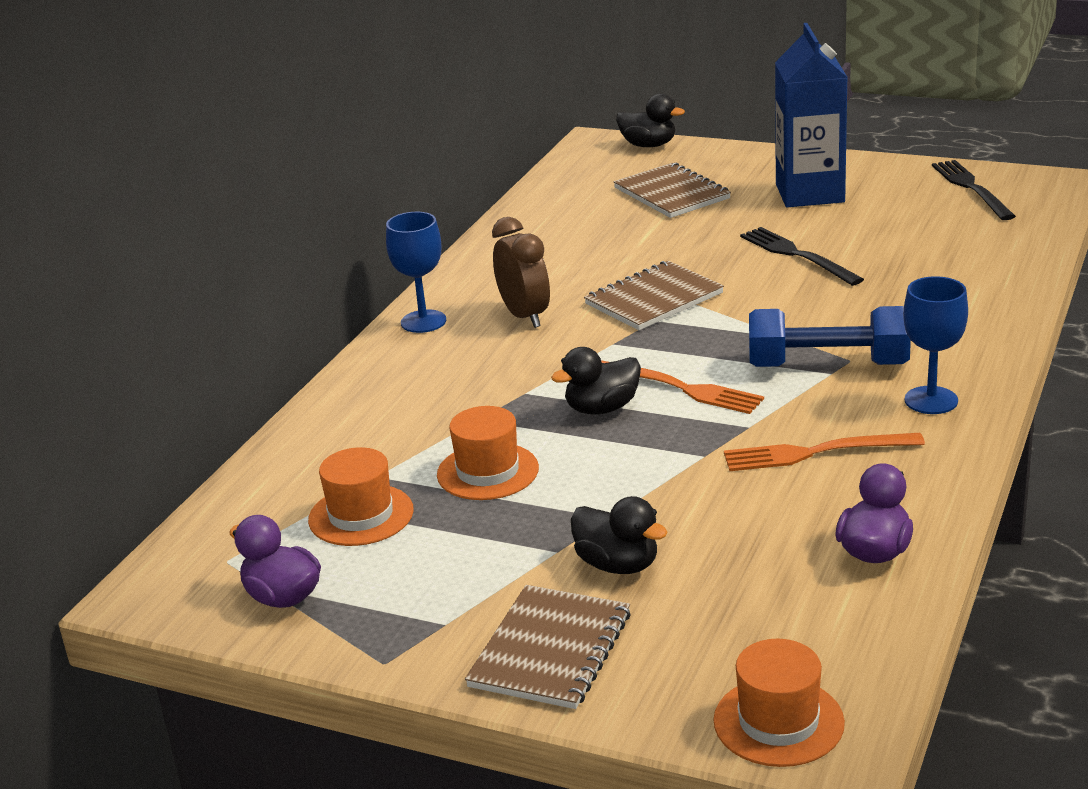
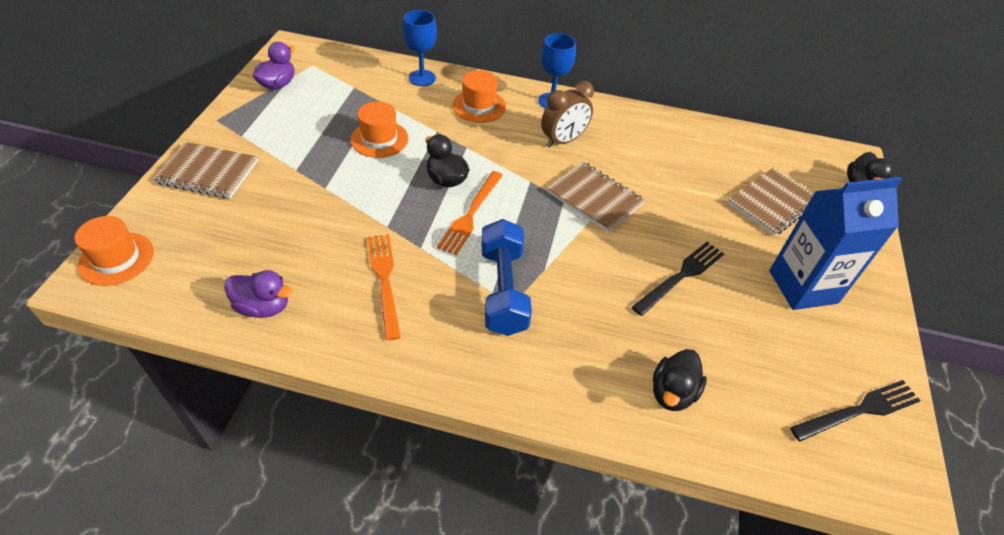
camera: 75 degrees right, 20 degrees up
(361, 515) = (343, 100): orange hat -> orange hat (479, 106)
(618, 565) = (277, 193): black duck -> black duck (672, 392)
(931, 400) = (451, 349): blue goblet -> blue goblet (422, 78)

